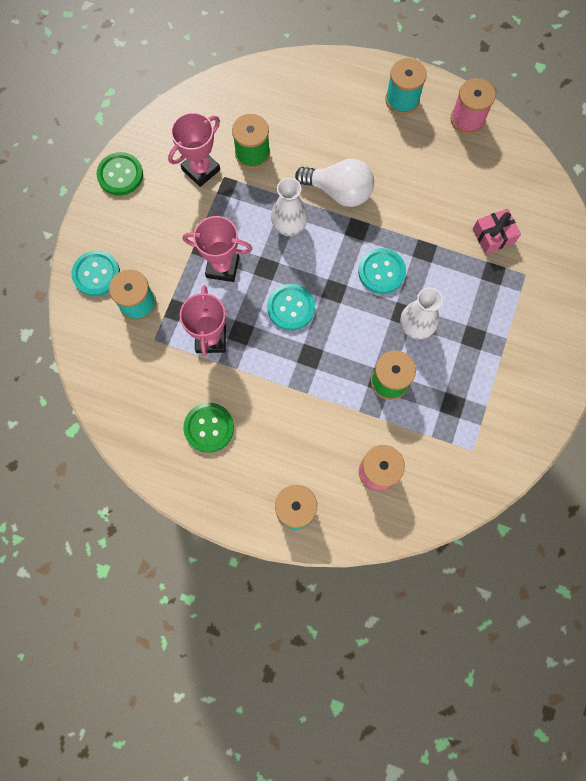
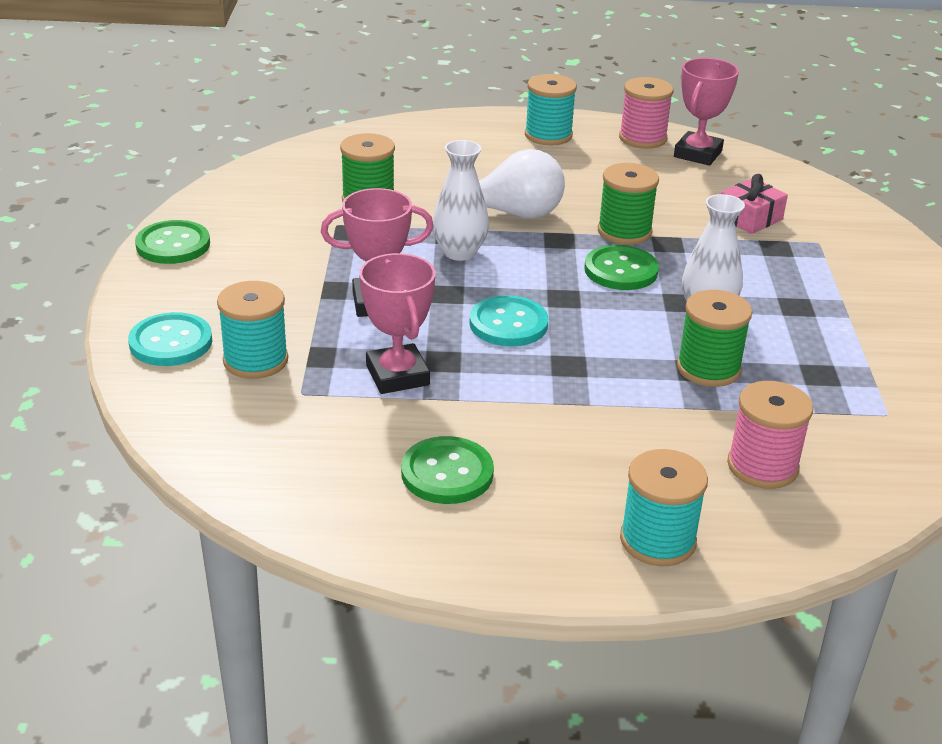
camera: 20 degrees left, 40 degrees down
(201, 170) = (298, 223): pink trophy -> pink trophy (698, 154)
(381, 272) = (621, 270): turquoise button -> green button
(403, 230) = (624, 231): none -> green spool

